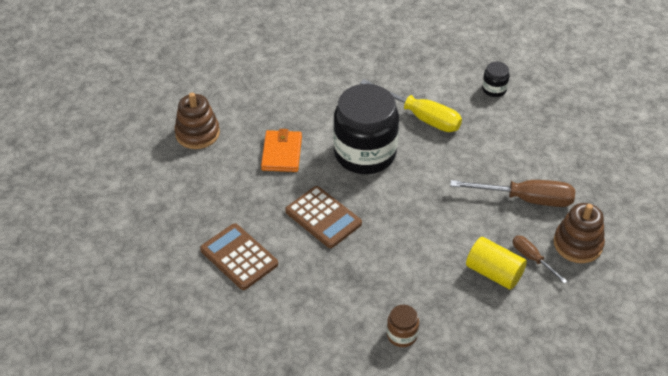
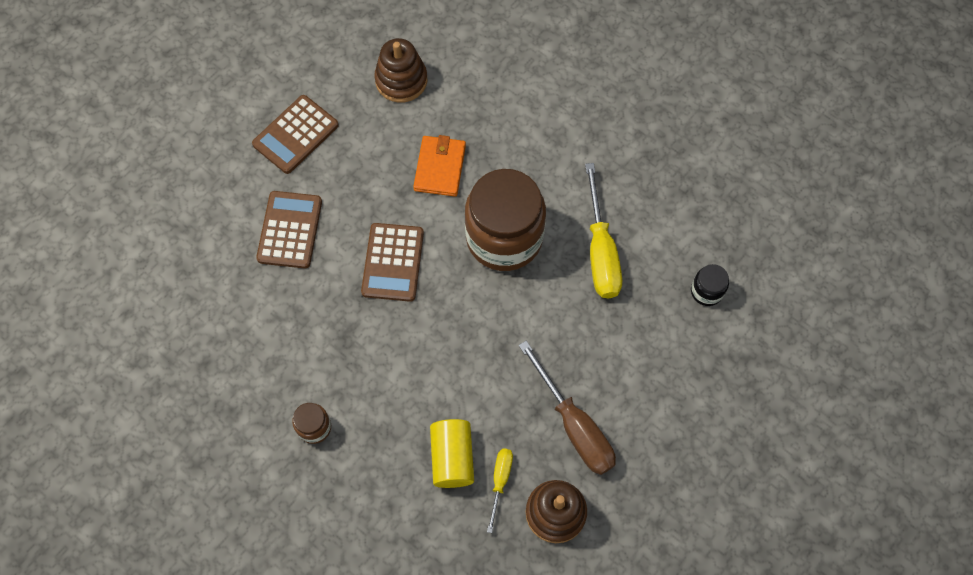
camera: 50 degrees right, 20 degrees up
(171, 210) = (295, 135): none -> brown calculator
(282, 153) = (440, 167): orange wallet -> orange wallet turned 45 degrees counterclockwise
(365, 153) = (504, 237): black jar -> brown jar
(532, 258) = (500, 481): brown screwdriver -> yellow screwdriver

